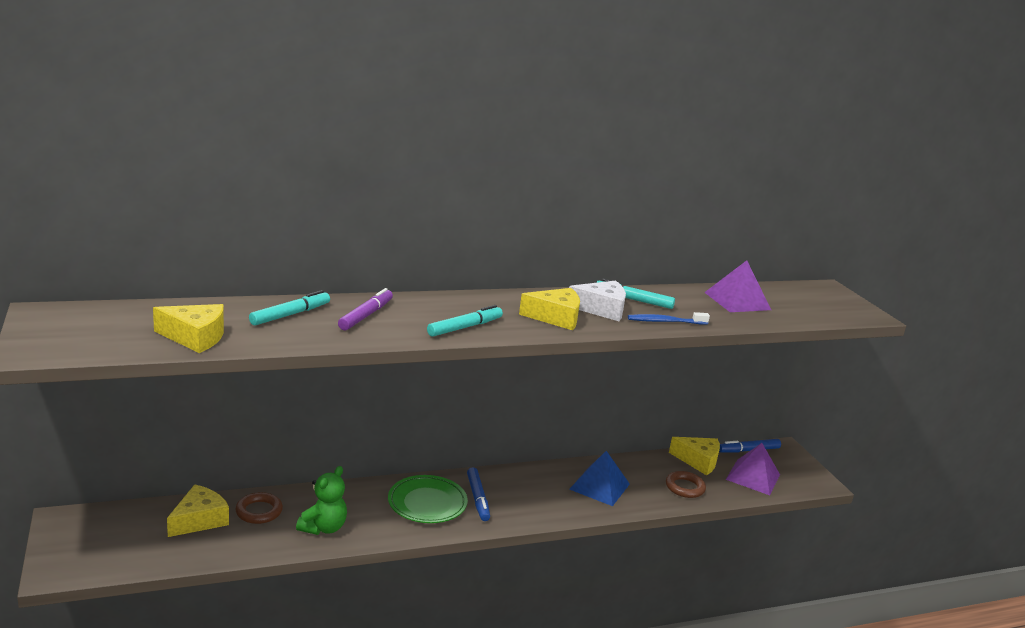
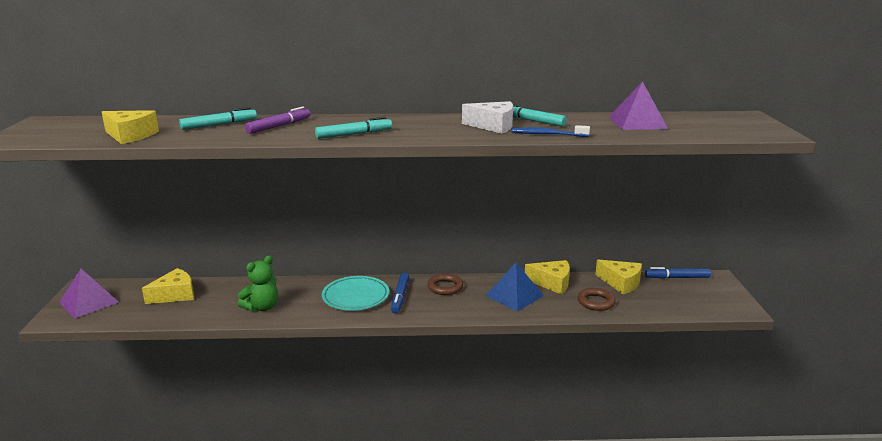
camera: 20 degrees right, 0 degrees up
(259, 511) = (221, 292): brown ring -> brown ring (445, 287)
(427, 503) = (355, 297): green plate -> turquoise plate
(555, 317) = (443, 130): yellow cheese -> yellow cheese (552, 283)
(753, 477) = (670, 298): purple pyramid -> purple pyramid (89, 302)

